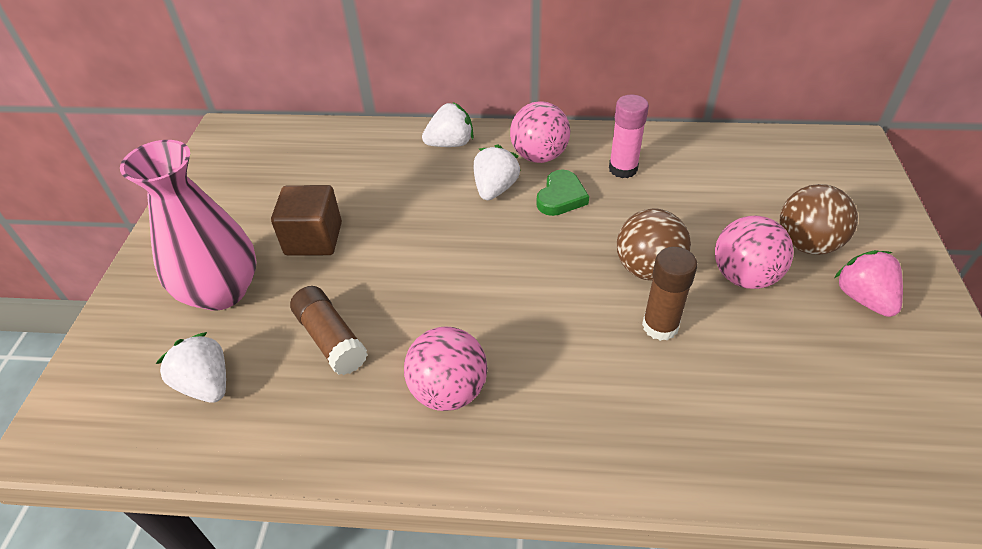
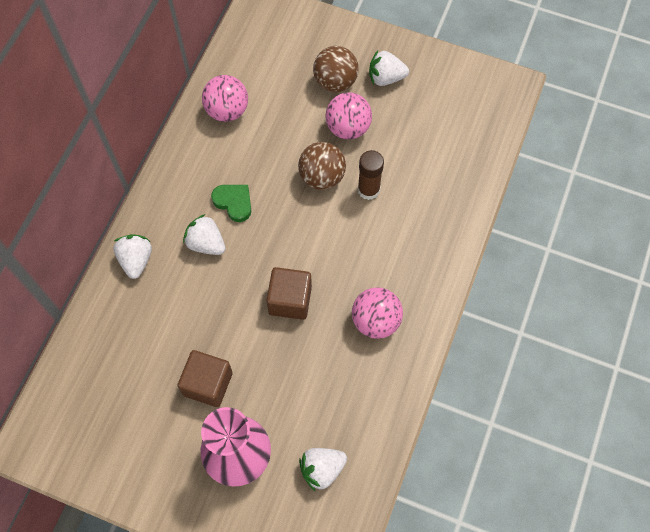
camera: 75 degrees left, 20 degrees up
(331, 339) = (311, 384): brown glue stick -> none
(448, 284) = (290, 300): none -> brown cube
(539, 156) = (181, 201): pink ball -> pink ball (227, 111)
(623, 169) = (221, 152): pink glue stick -> none
(863, 298) = (386, 78): pink strawberry -> white strawberry

